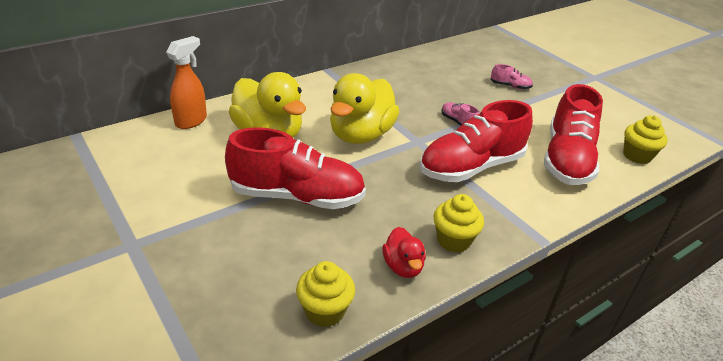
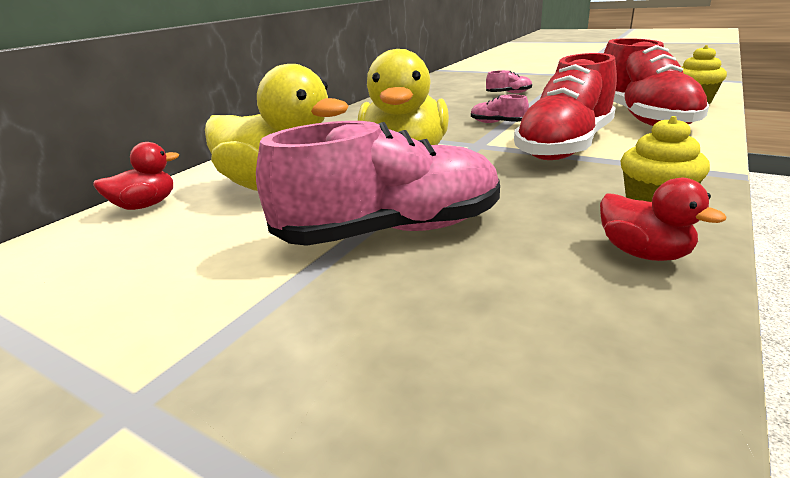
camera: 20 degrees left, 10 degrees down
(191, 121) = (145, 205): orange spray bottle -> red duck
(297, 196) = (391, 231): red shoe -> pink shoe
(325, 311) = (629, 359): yellow cupcake -> none

